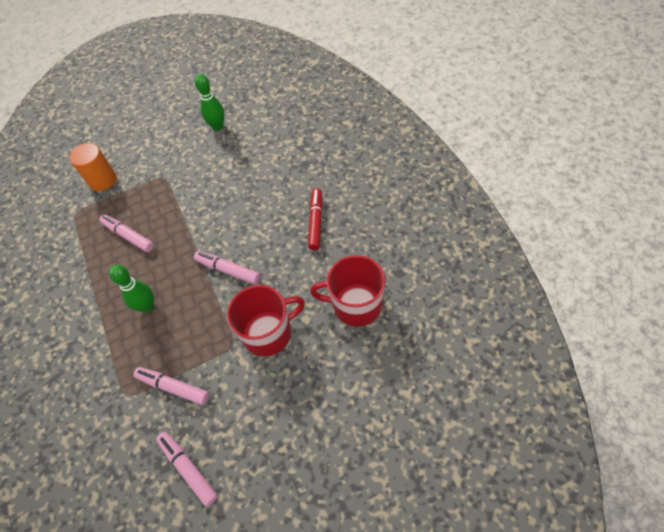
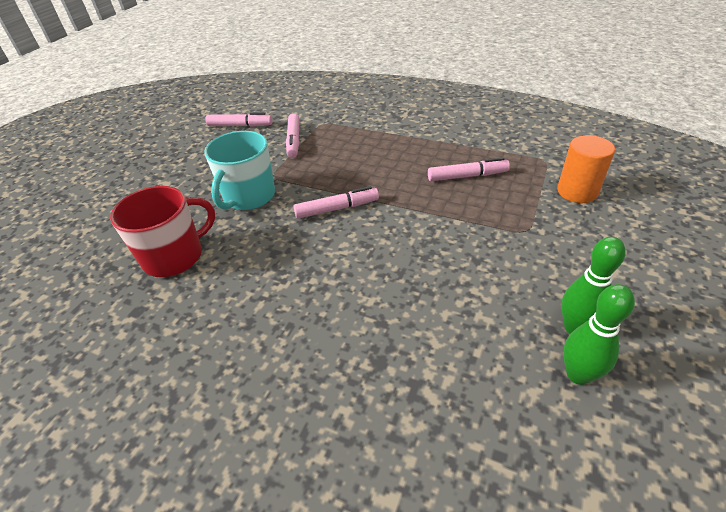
camera: 135 degrees right, 15 degrees down
(147, 306) = (374, 156): green bowling pin -> green bowling pin (578, 374)
(173, 387) = (294, 140): pink marker -> pink marker turned 105 degrees clockwise
(268, 333) = (248, 196): red mug -> turquoise mug
(316, 222) = (286, 300): red marker -> none

